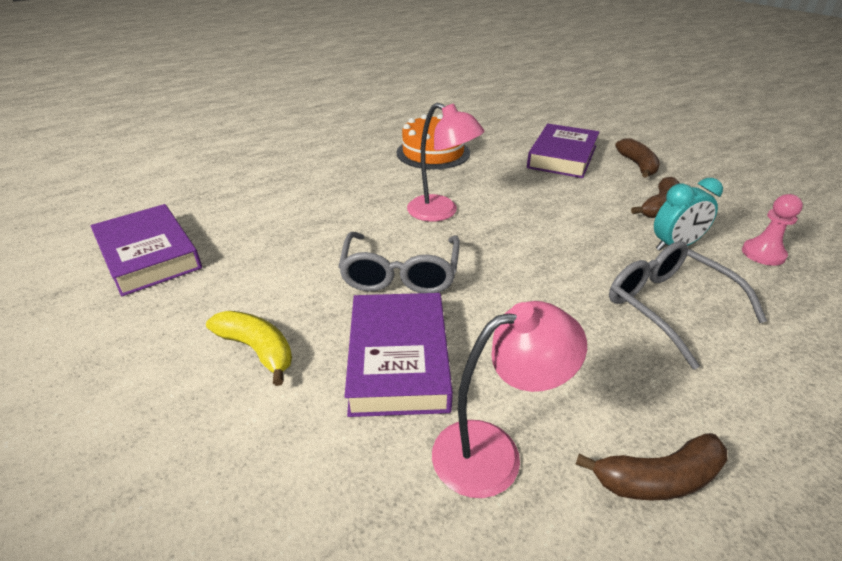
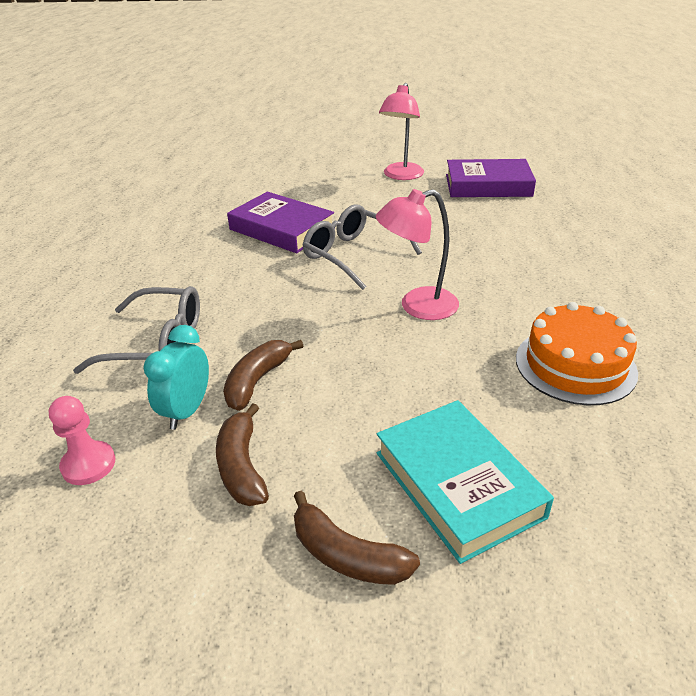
camera: 130 degrees right, 0 degrees up
(257, 350) = (346, 198): yellow banana -> none
(493, 451) = (196, 231): pink lamp -> pink lamp (401, 176)
(562, 157) = (457, 484): purple book -> turquoise book
(657, 478) = (116, 260): brown banana -> brown banana (257, 381)

